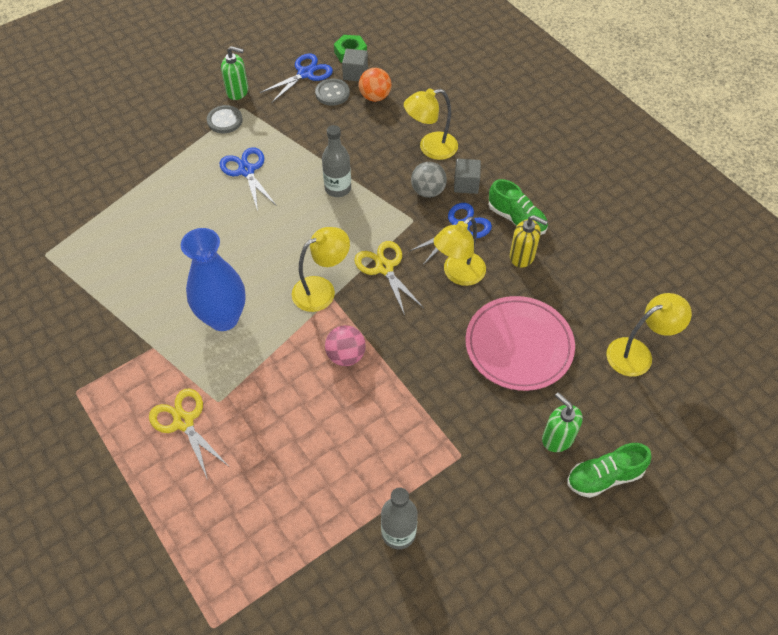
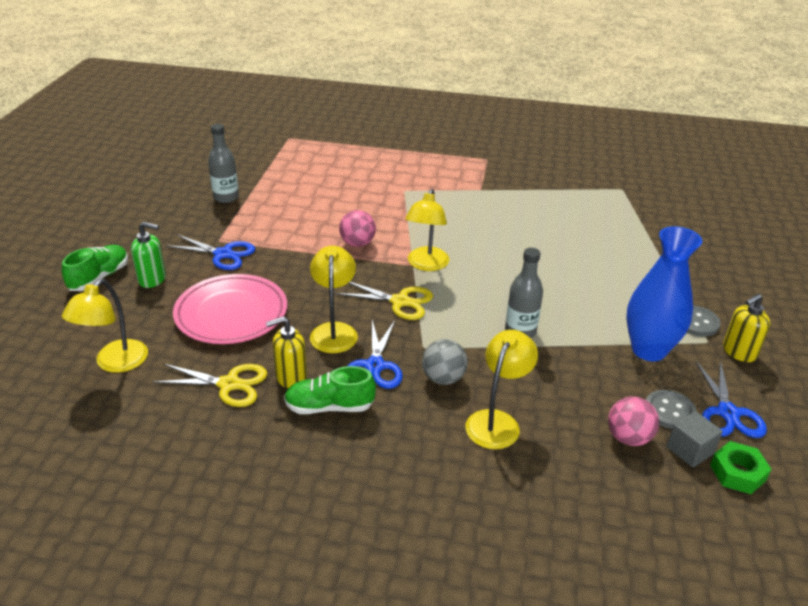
camera: 135 degrees right, 20 degrees down
(184, 422) = (410, 176): yellow scissors -> yellow scissors (229, 384)
(223, 318) = (465, 219): blue vase -> blue vase (648, 350)
(237, 91) = (739, 352): green soap dispenser -> yellow soap dispenser
(246, 171) = (607, 299): blue scissors -> blue scissors (223, 254)
(375, 97) = (628, 438): orange ball -> pink ball
(466, 184) = (416, 408): grey cube -> none

